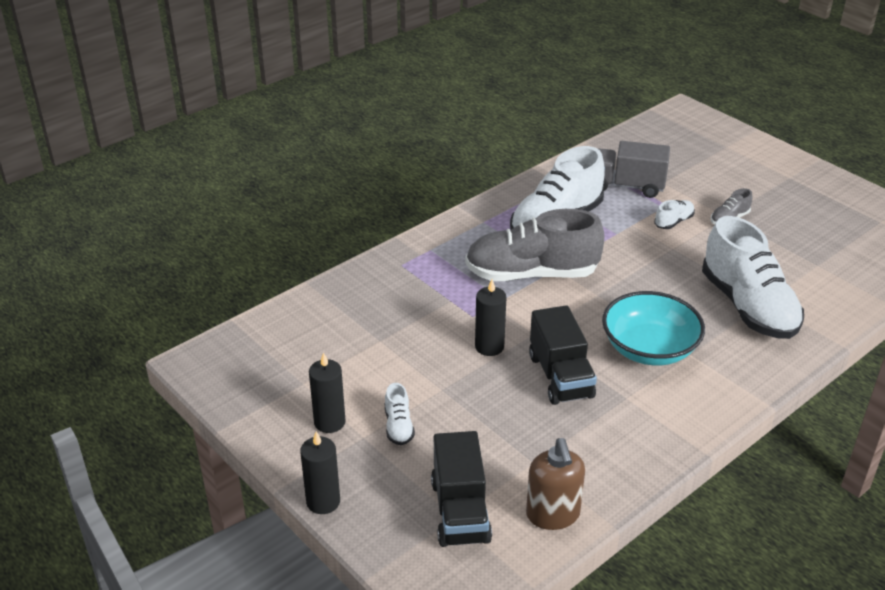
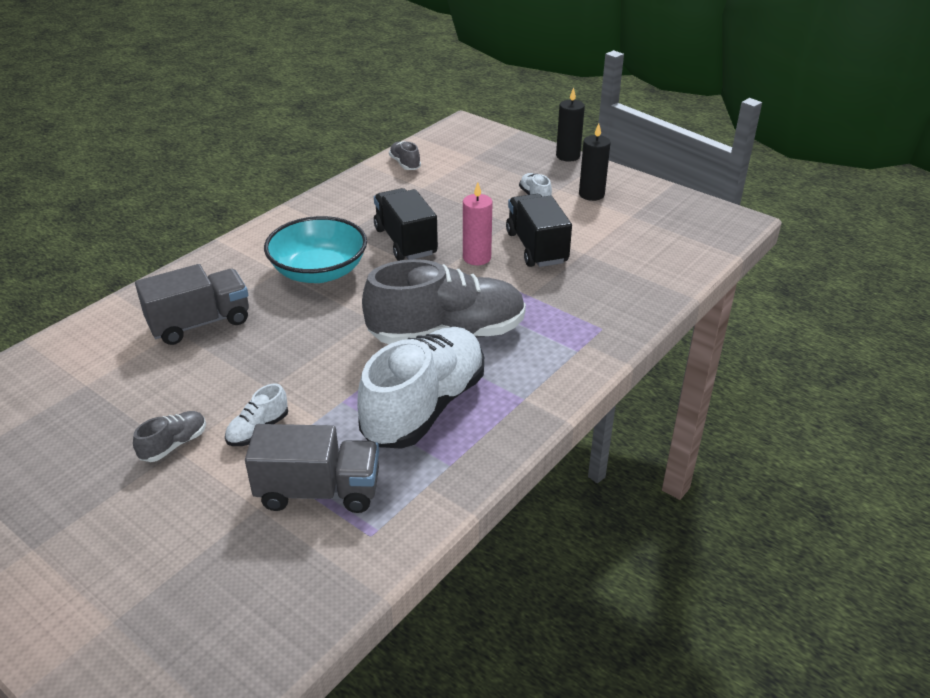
camera: 170 degrees right, 0 degrees up
(460, 511) = (470, 160): black truck -> black truck (536, 247)
(489, 347) = (477, 258): black candle -> pink candle
(553, 514) = (405, 164): brown soap dispenser -> grey shoe
(748, 306) = (200, 323): white shoe -> grey truck

